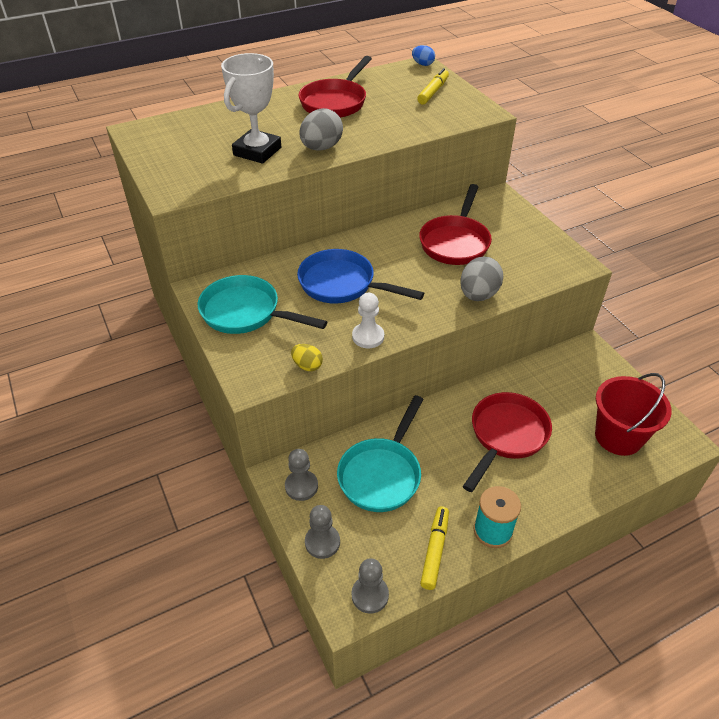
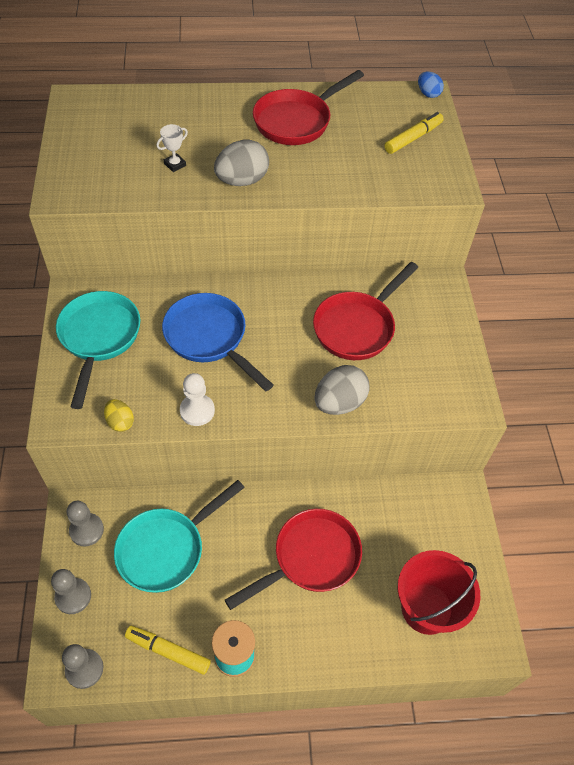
camera: 20 degrees right, 10 degrees up
(246, 313) = (99, 338): turquoise pan -> turquoise pan turned 45 degrees clockwise
(257, 151) = (175, 164): white trophy -> white trophy, size x0.41
(435, 550) = (168, 651): yellow marker -> yellow marker turned 105 degrees counterclockwise

